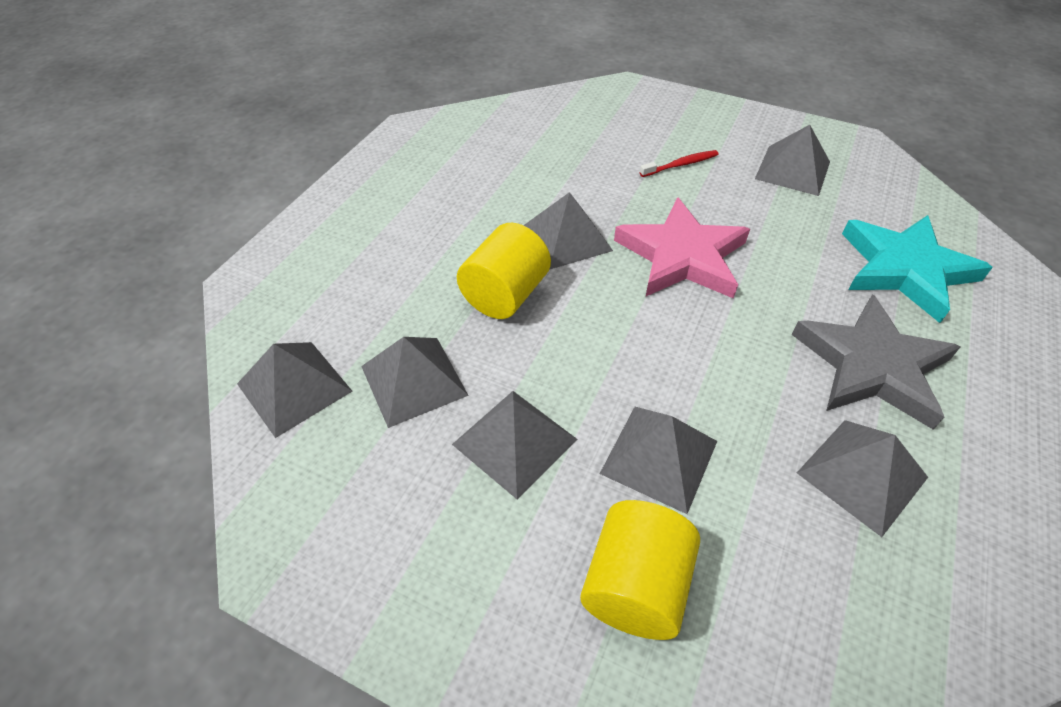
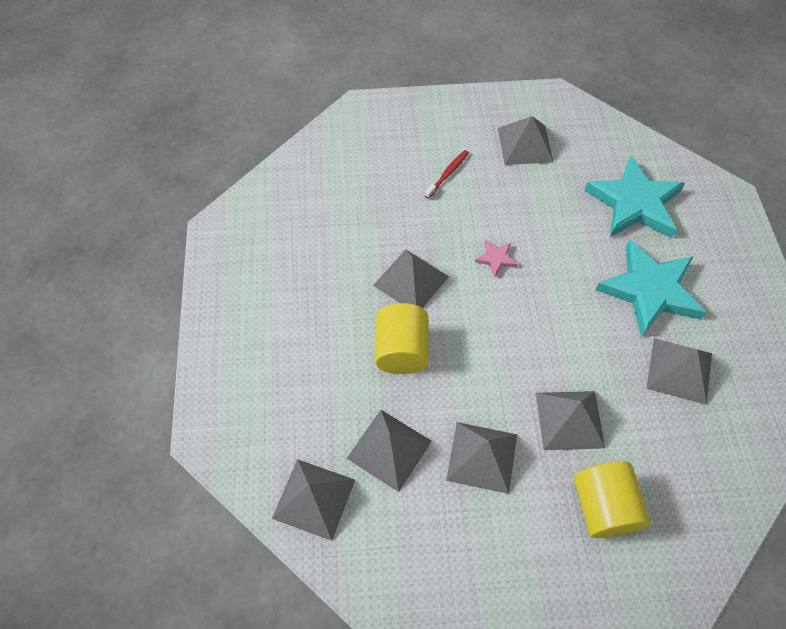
camera: 30 degrees left, 10 degrees up
(682, 256) = (496, 259): pink star -> pink star, size x0.41
(871, 366) = (650, 290): grey star -> turquoise star

